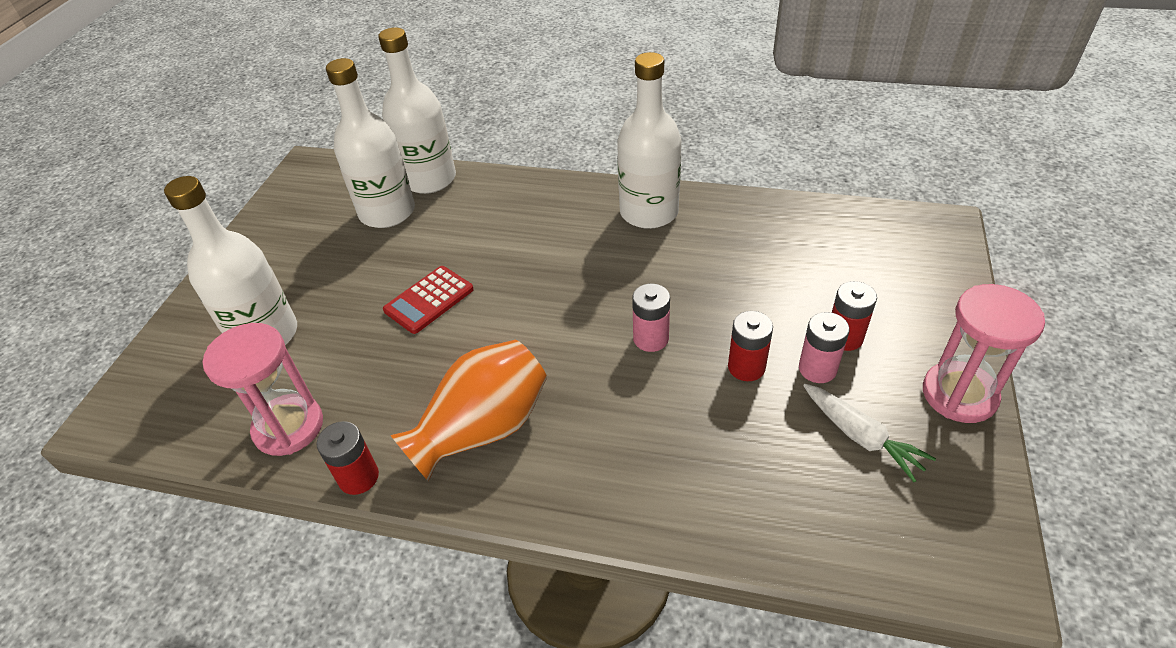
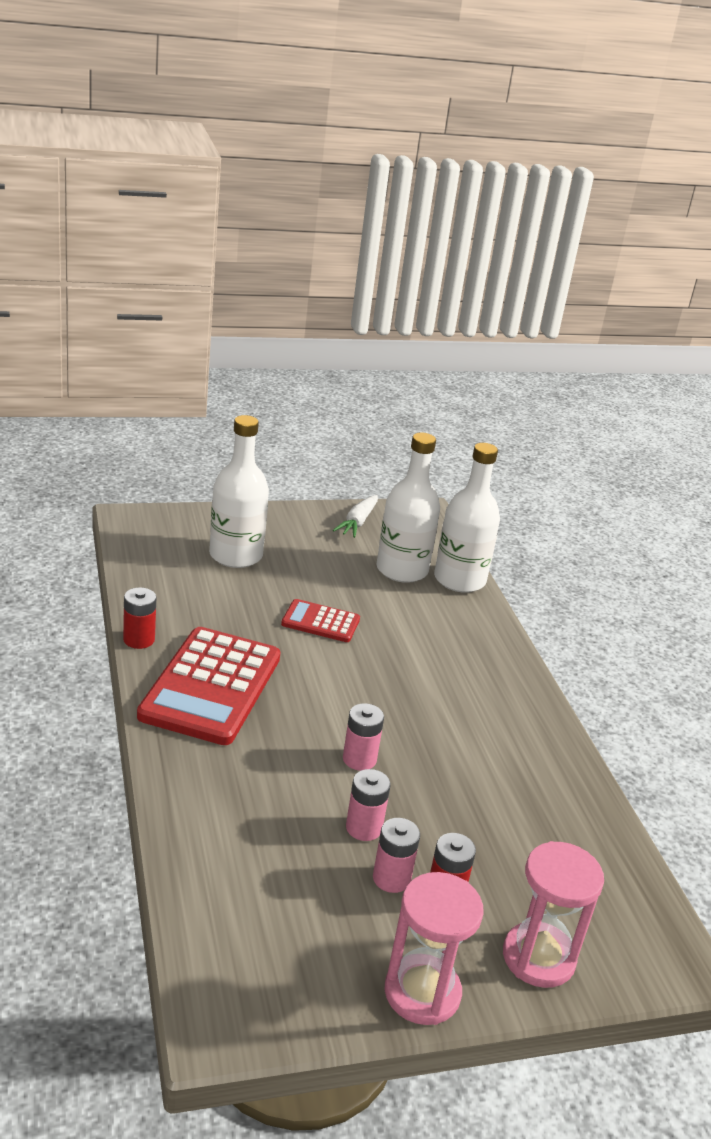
camera: 55 degrees right, 15 degrees down
(288, 427) = (163, 594): pink hourglass -> pink hourglass (538, 957)
(482, 428) = (211, 686): orange vase -> red calculator
(649, 212) = (521, 724): white bottle -> none
(746, 367) = (363, 828): red battery -> pink battery
(860, 436) = (326, 919): white carrot -> white carrot (357, 522)

